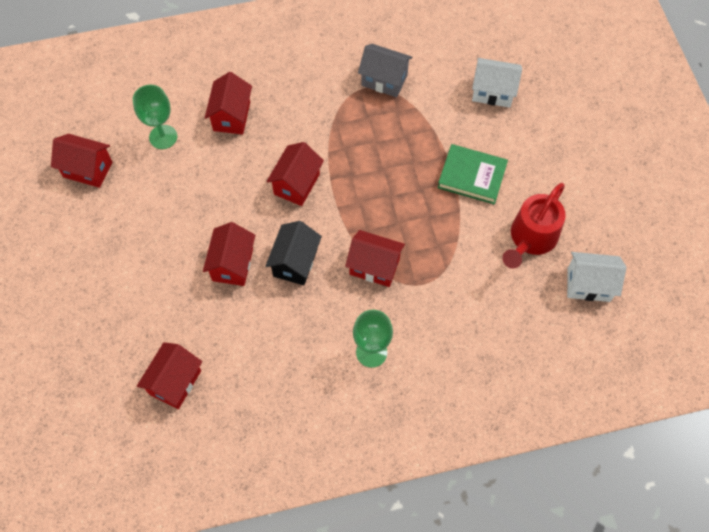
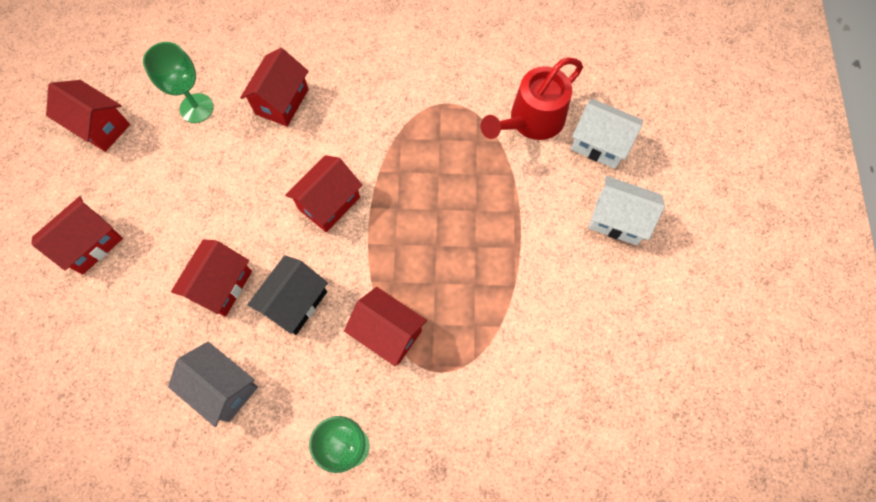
camera: 15 degrees right, 5 degrees up
(175, 382) = (104, 419): red house -> red house (90, 244)
(384, 80) = (472, 99): grey house -> grey house (223, 387)
(472, 176) = (542, 246): green book -> none
(530, 239) = (592, 347): red watering can -> red watering can (531, 121)
(588, 284) = (650, 429): white house -> white house (617, 220)

